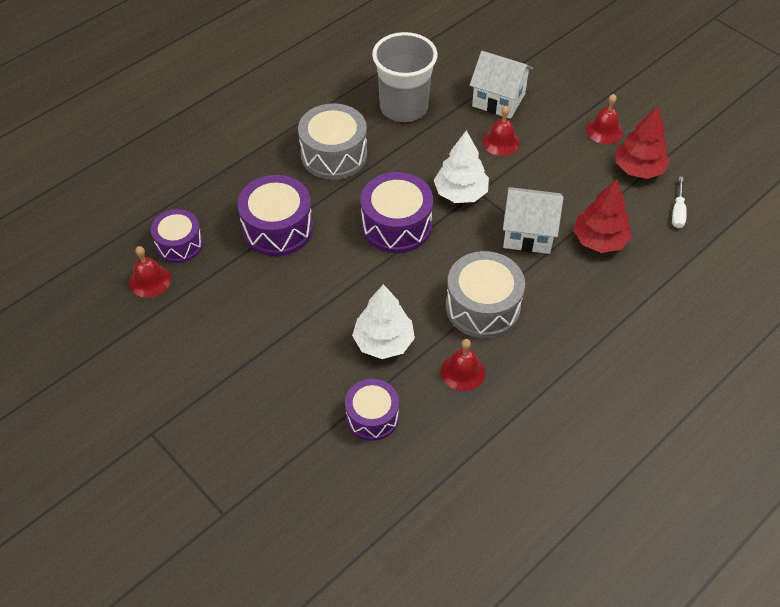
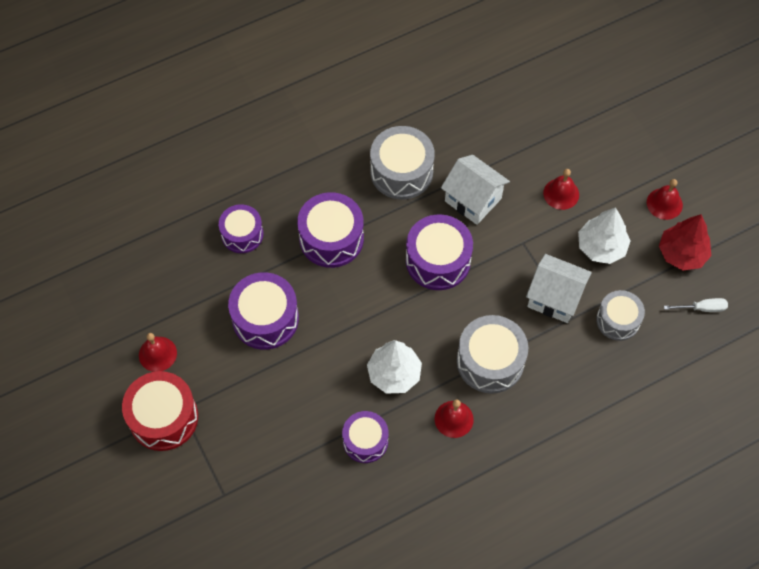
camera: 15 degrees right, 10 degrees up
(131, 447) = (163, 417): none -> red drum
(150, 280) = (209, 265): red bell -> red bell (157, 354)
(225, 319) = (265, 318): none -> purple drum
(404, 107) = (481, 134): grey cup -> none
(460, 193) = (506, 240): white tree -> white tree (601, 247)
(498, 100) = (574, 146): white house -> white house (473, 200)
(599, 240) = (618, 320): red tree -> grey drum
(678, 212) = (702, 308): white screwdriver -> white screwdriver turned 120 degrees counterclockwise

